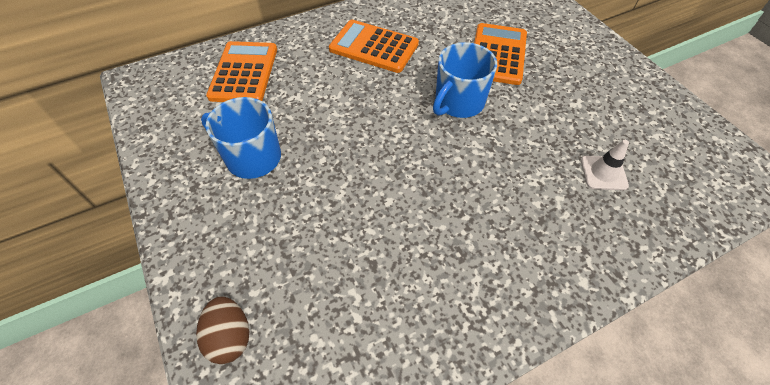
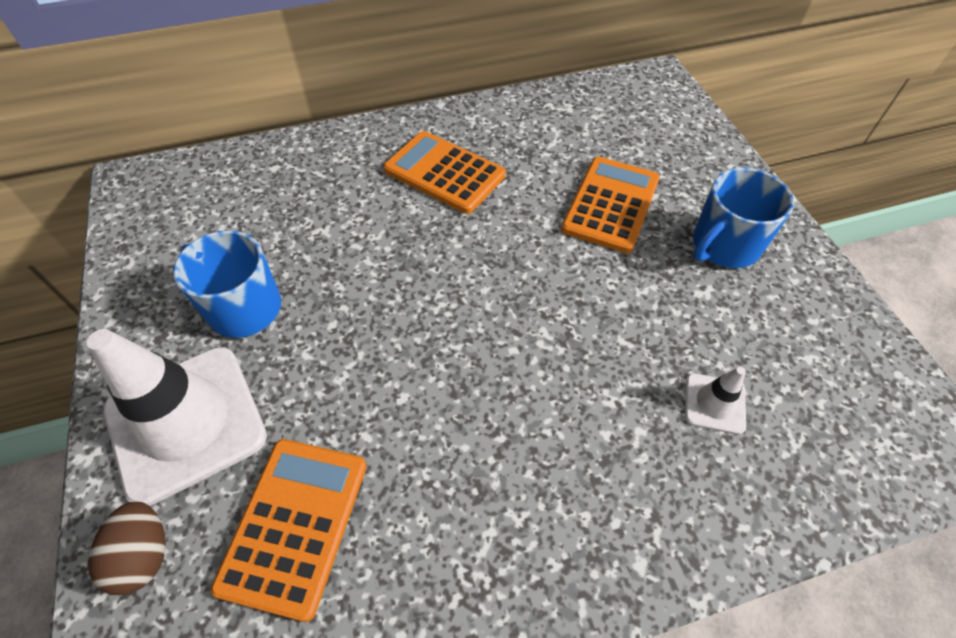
camera: 10 degrees right, 0 degrees up
(233, 242) = (186, 422): none -> white traffic cone
(244, 73) = (267, 188): orange calculator -> orange calculator (295, 524)
(458, 102) = (536, 268): blue mug -> blue mug (724, 246)

